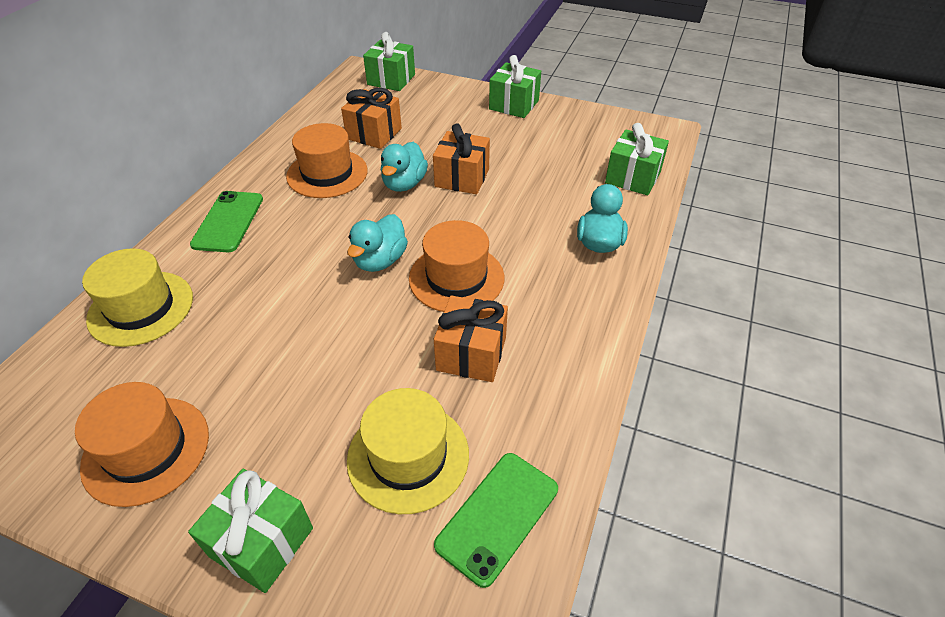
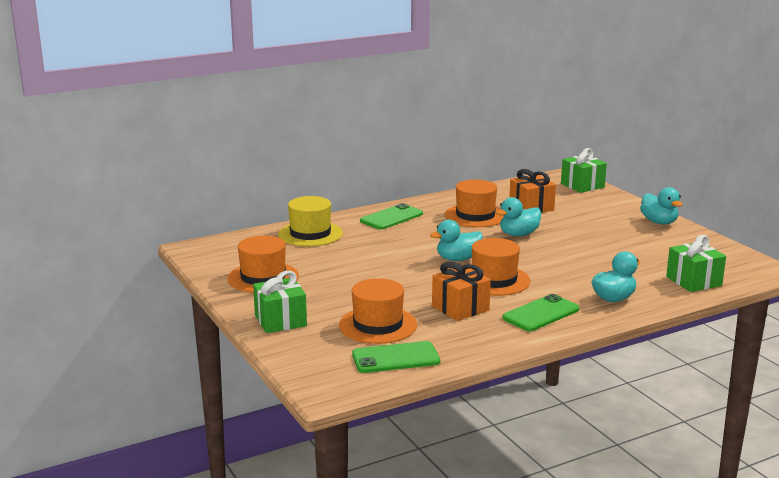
camera: 40 degrees right, 25 degrees down
(408, 456) = (378, 325): yellow hat -> orange hat
(462, 178) = (562, 243): orange gift -> none
(514, 105) = (659, 222): green gift -> turquoise duck
(561, 310) = (541, 313): none -> green phone

